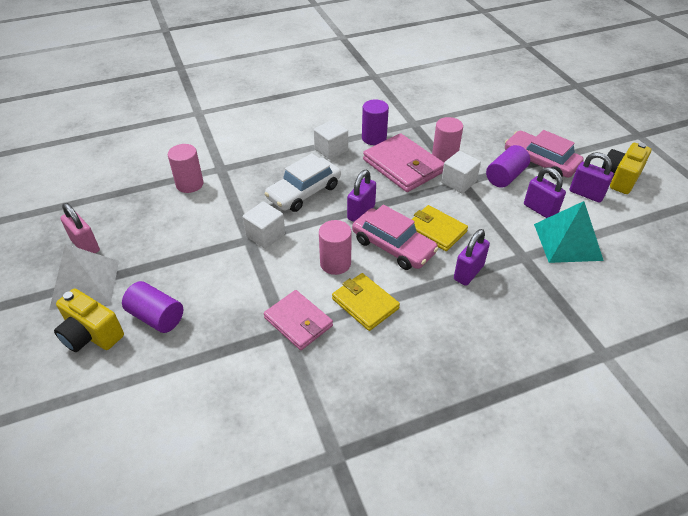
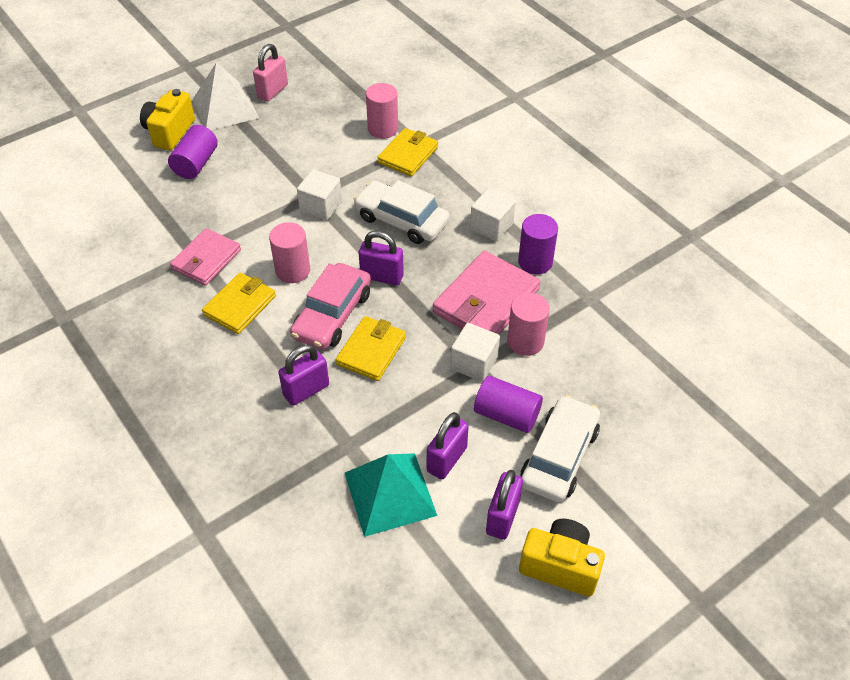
camera: 75 degrees right, 5 degrees up
(231, 176) = (408, 155): none -> yellow wallet
(468, 273) = (306, 390): purple padlock -> purple padlock turned 60 degrees counterclockwise
(540, 162) = (559, 456): pink car -> white car

